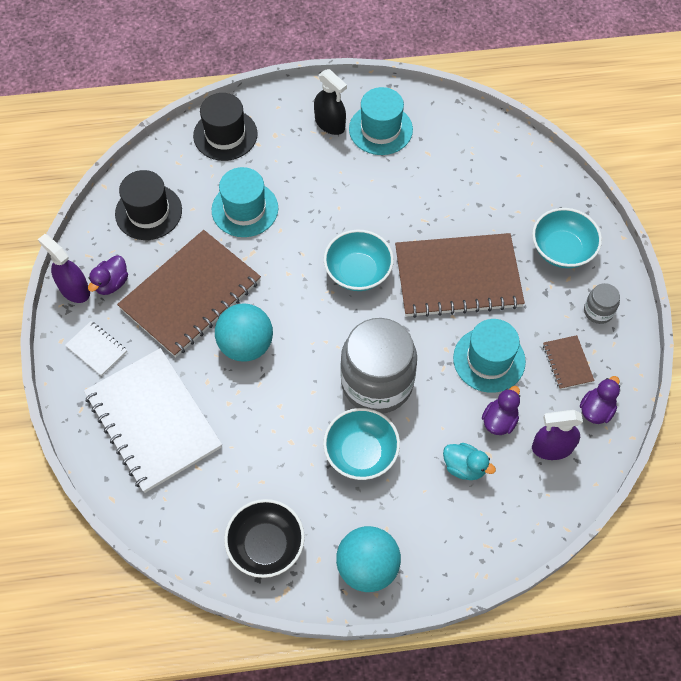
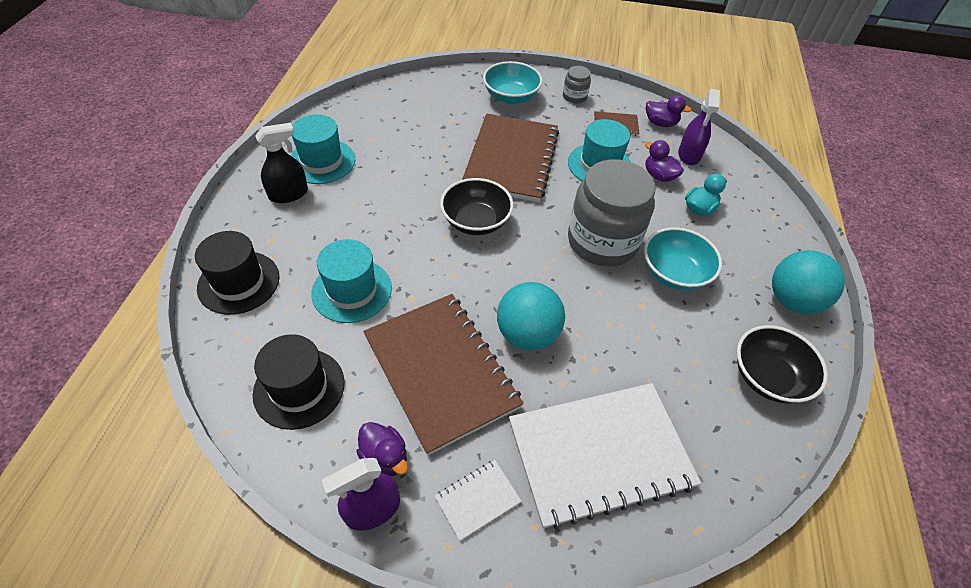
camera: 75 degrees left, 10 degrees down
(358, 272) = (476, 221): turquoise bowl -> black bowl
(596, 410) = (660, 123): purple duck -> purple duck turned 150 degrees clockwise

